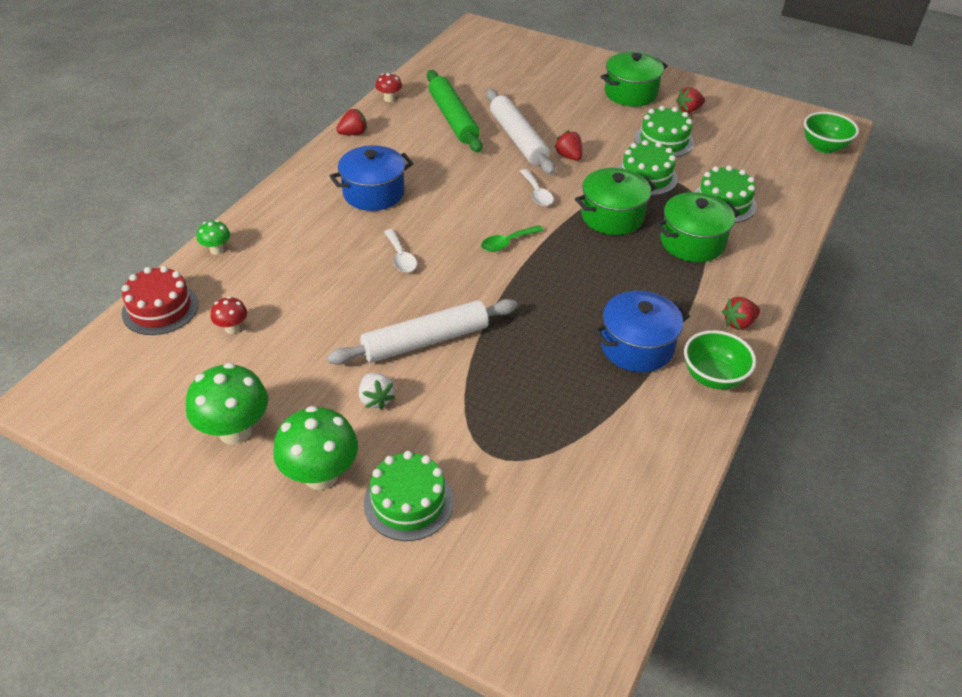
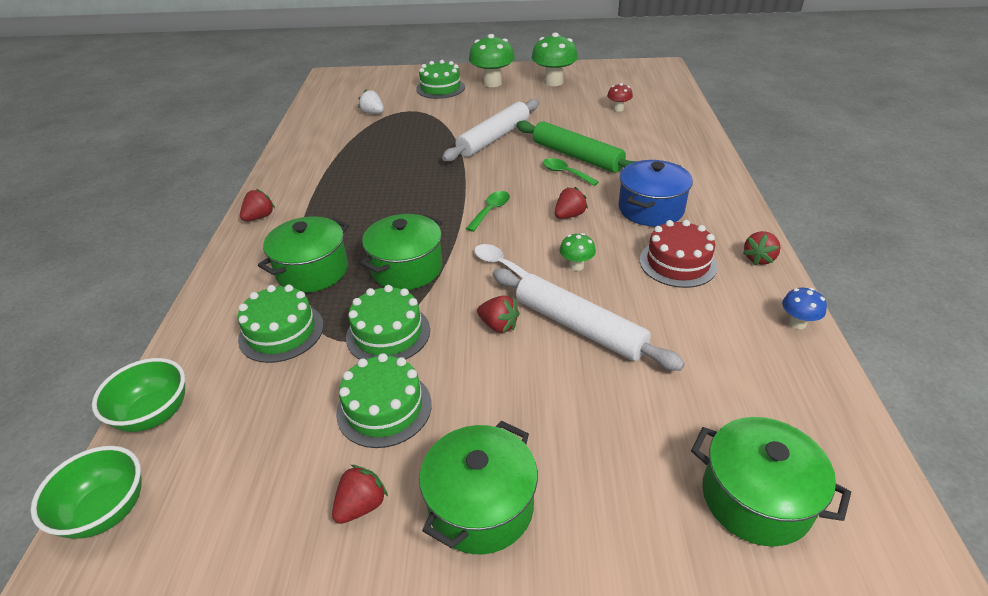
camera: 155 degrees right, 5 degrees down
(160, 308) = (674, 103): red cake -> red cake (677, 263)
(217, 250) = (698, 136): green mushroom -> green mushroom (576, 266)
(376, 399) = (495, 110): white strawberry -> white strawberry (373, 113)
(389, 99) = (797, 323): red mushroom -> blue mushroom
(401, 257) = (565, 173): white spoon -> green spoon
(445, 212) = (569, 215): none -> red strawberry
(453, 118) = (686, 325): green rolling pin -> green rolling pin (576, 156)
(506, 60) = (755, 498): none -> green pot
(637, 347) = (342, 178): blue pot -> none
(713, 377) = (279, 179): green bowl -> green bowl (154, 414)

